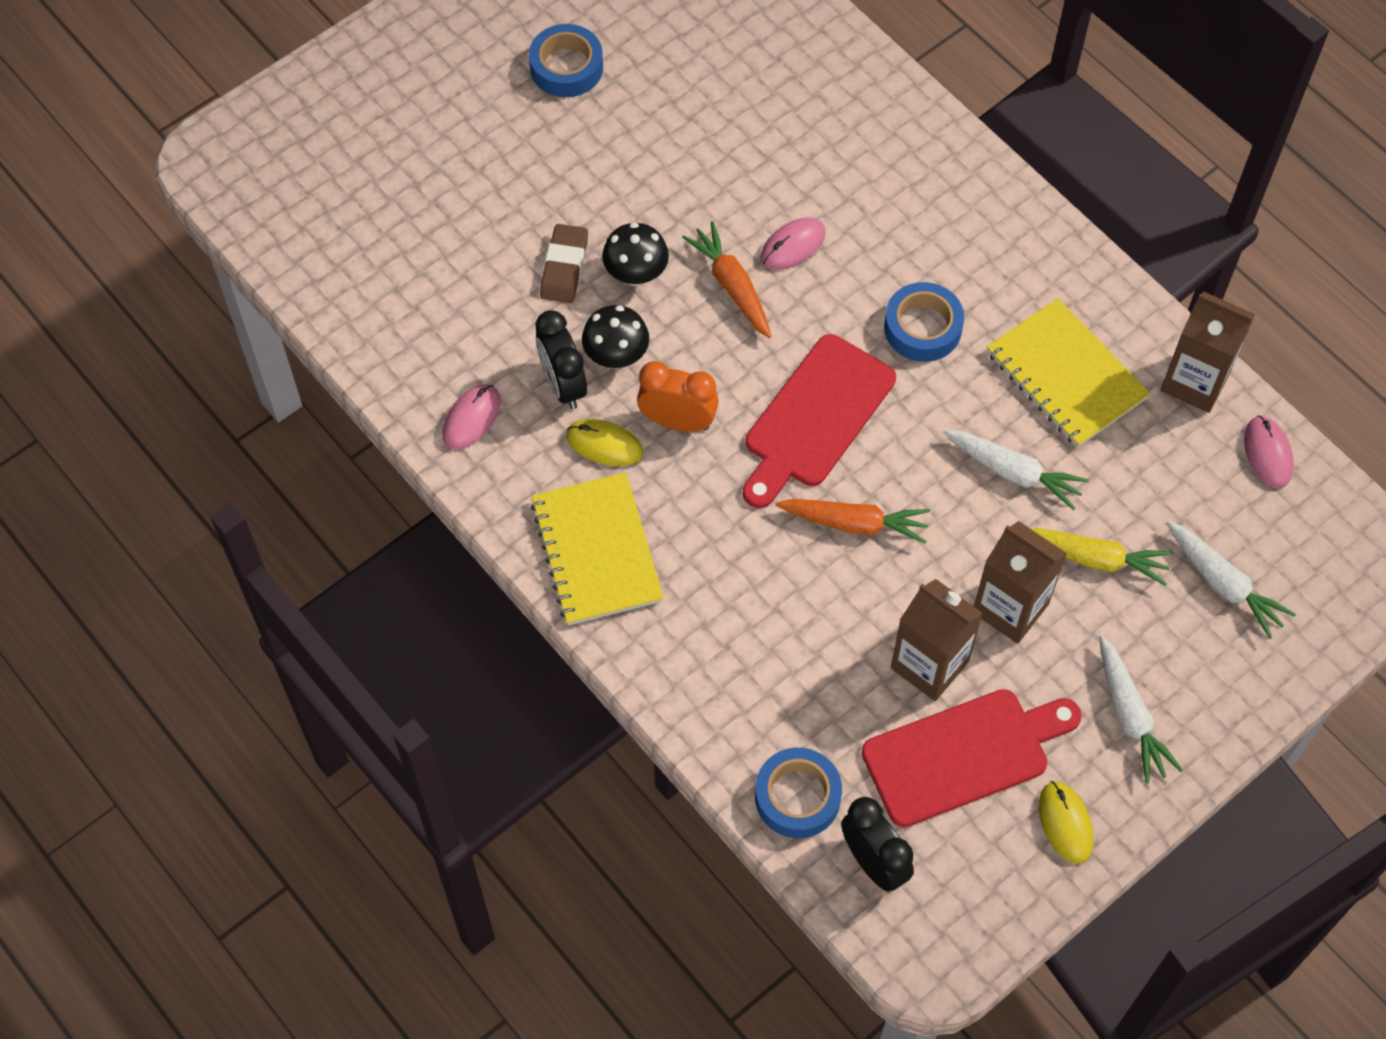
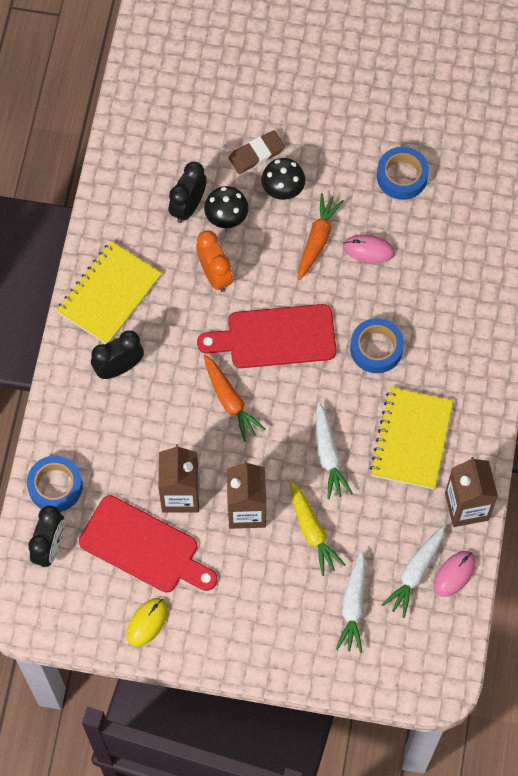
camera: 50 degrees right, 5 degrees up
(471, 418) = (132, 181): pink mouse -> none
(566, 67) = (377, 61): blue tape -> blue tape (402, 176)
(604, 444) = (171, 252): yellow mouse -> none
(703, 611) = (119, 368): none -> black clock
(1130, 715) = (234, 612): white carrot -> white carrot (415, 573)

